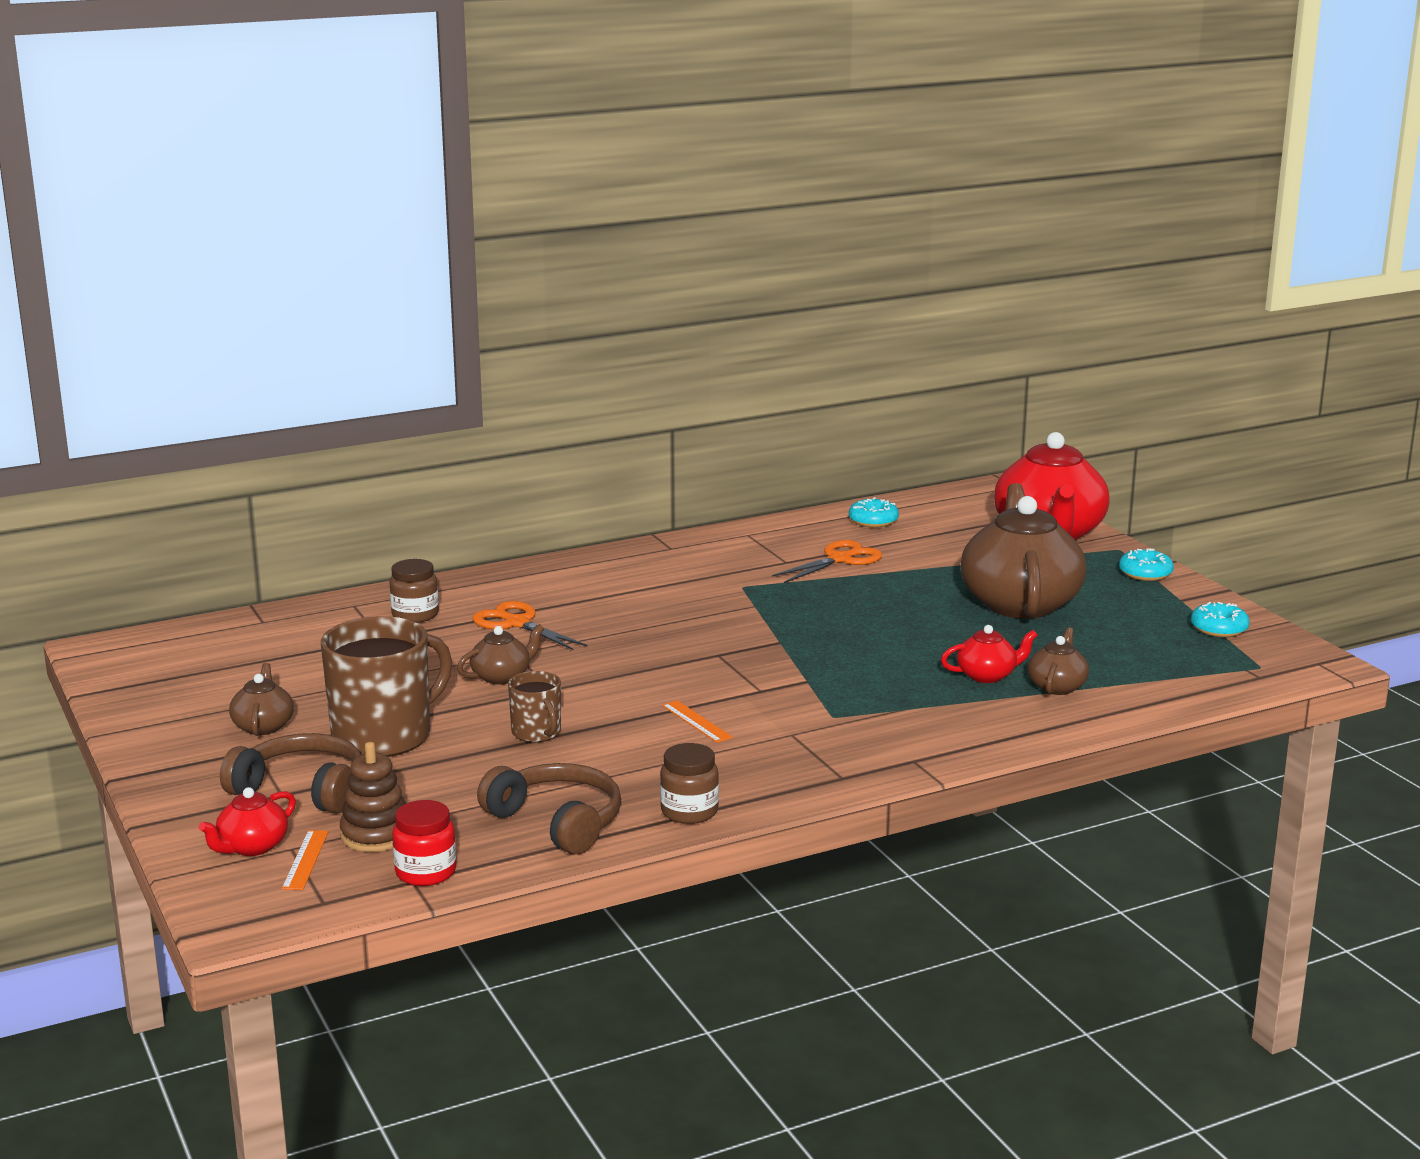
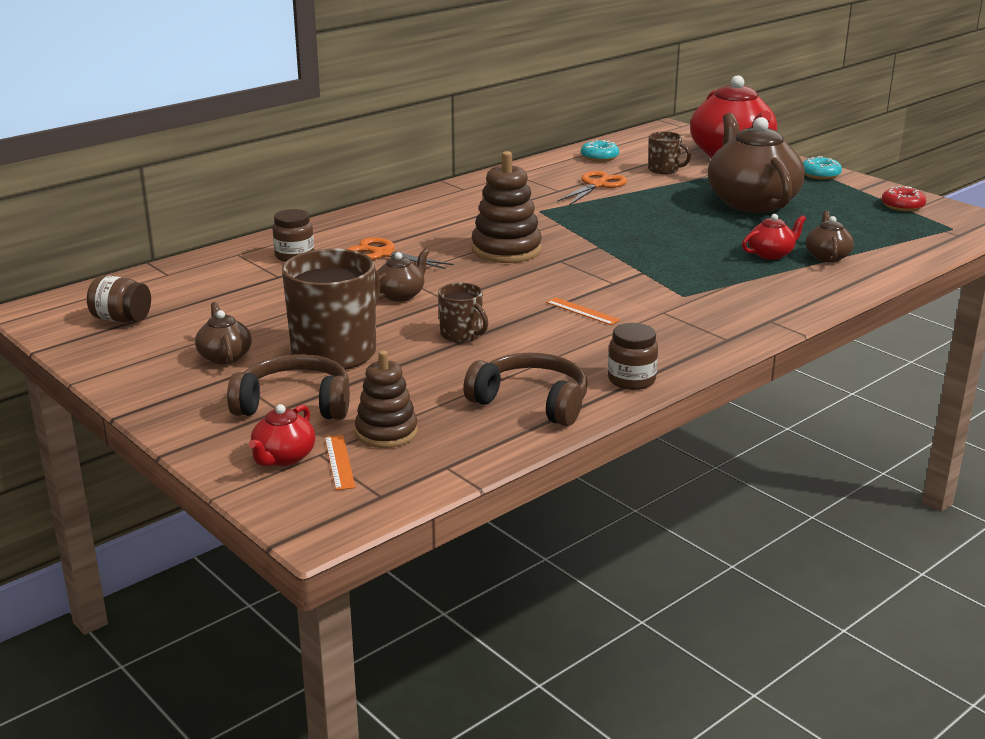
camera: 15 degrees left, 5 degrees up
(182, 669) = (121, 319): none -> brown jar
(426, 873) = (452, 458): red jar -> none
(664, 634) = (506, 250): none -> brown stacking toy
(943, 546) = (664, 170): none -> brown mug
(1219, 629) = (902, 206): turquoise donut -> red donut

